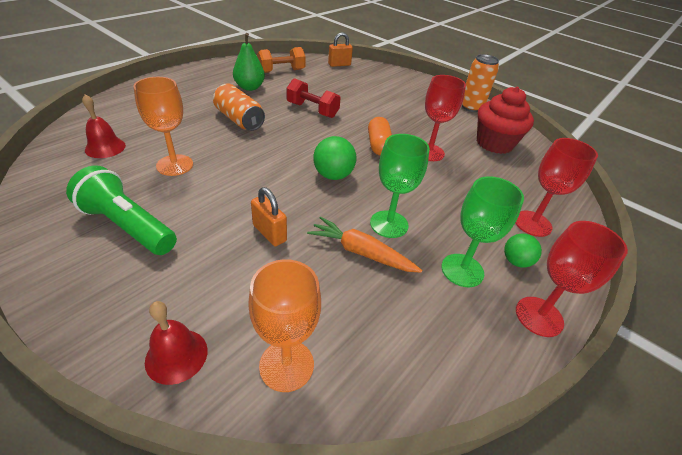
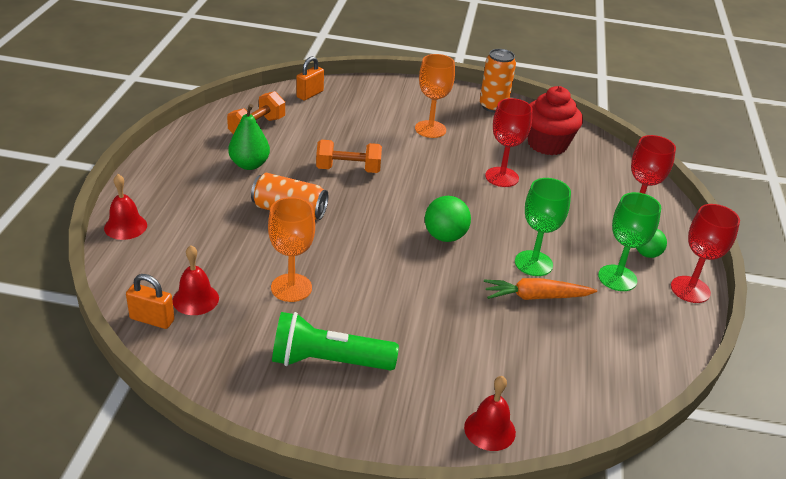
camera: 30 degrees left, 5 degrees down
(129, 94) = (125, 226): none -> red bell
(269, 233) = (451, 313): orange padlock -> orange padlock (152, 319)
(286, 365) = (566, 399): orange goblet -> orange goblet (430, 129)
(312, 110) = (348, 169): red dumbbell -> orange dumbbell
(378, 145) = (451, 187): orange capsule -> none

